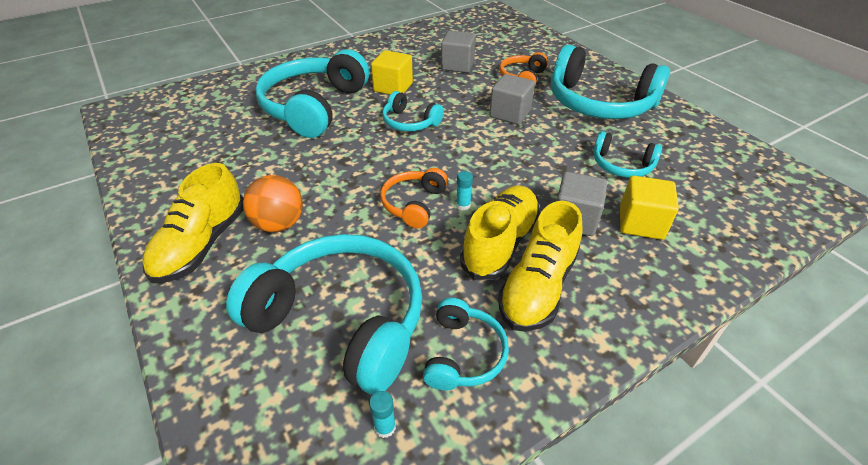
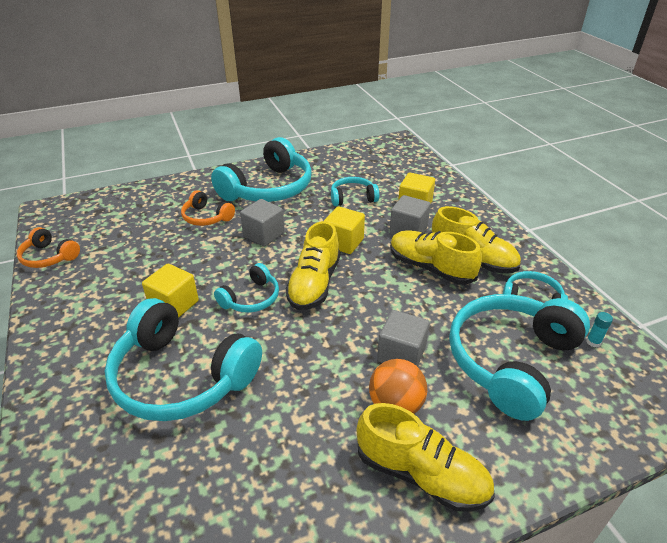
camera: 80 degrees left, 5 degrees down
(414, 204) = (379, 308): orange headphones -> orange headphones (49, 257)
(441, 155) = (314, 284): none -> yellow shoe
(457, 65) = (155, 252): grey cube -> grey cube (401, 354)
(463, 205) = (385, 280): turquoise glue stick -> none
(521, 167) = (343, 242): none -> yellow cube
(621, 165) = (353, 198): turquoise headphones -> turquoise headphones turned 135 degrees counterclockwise

